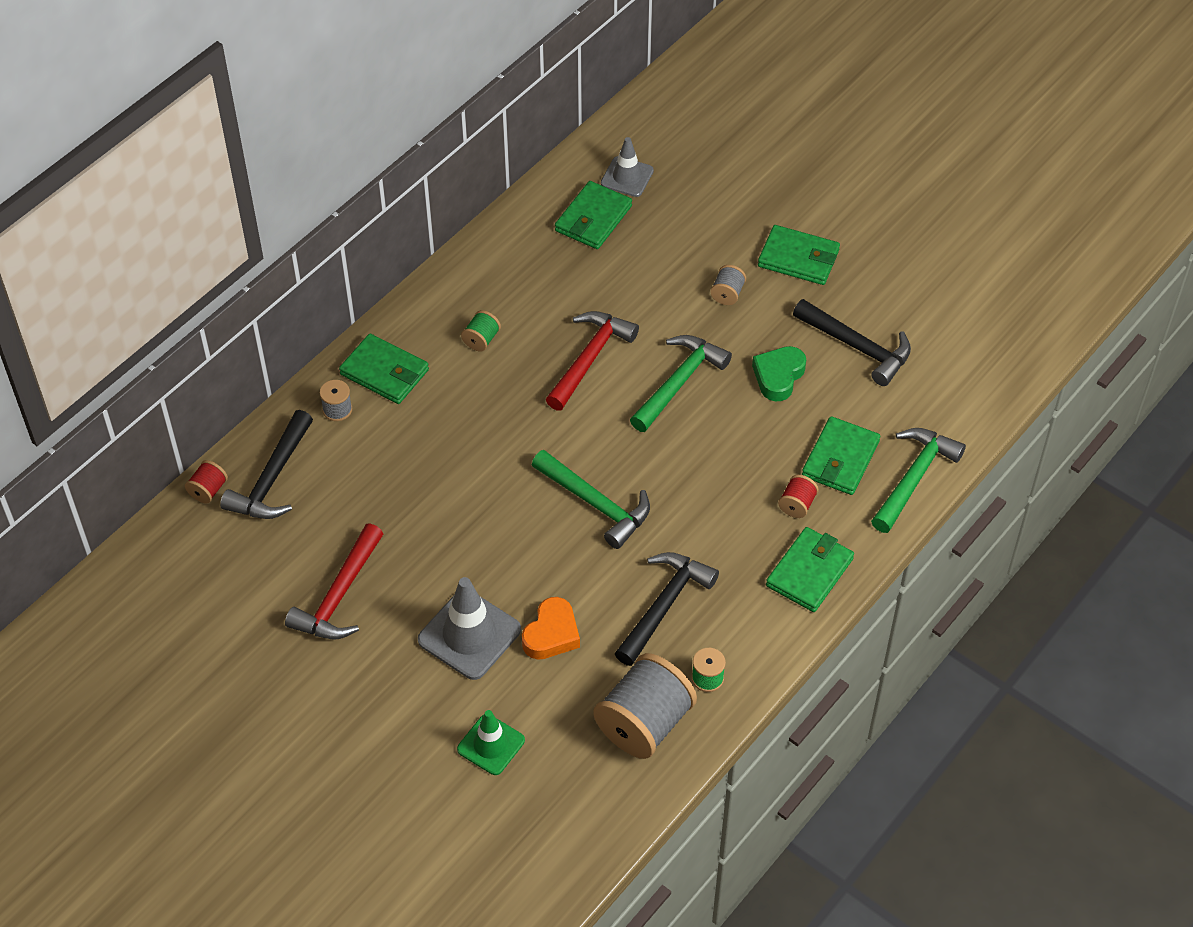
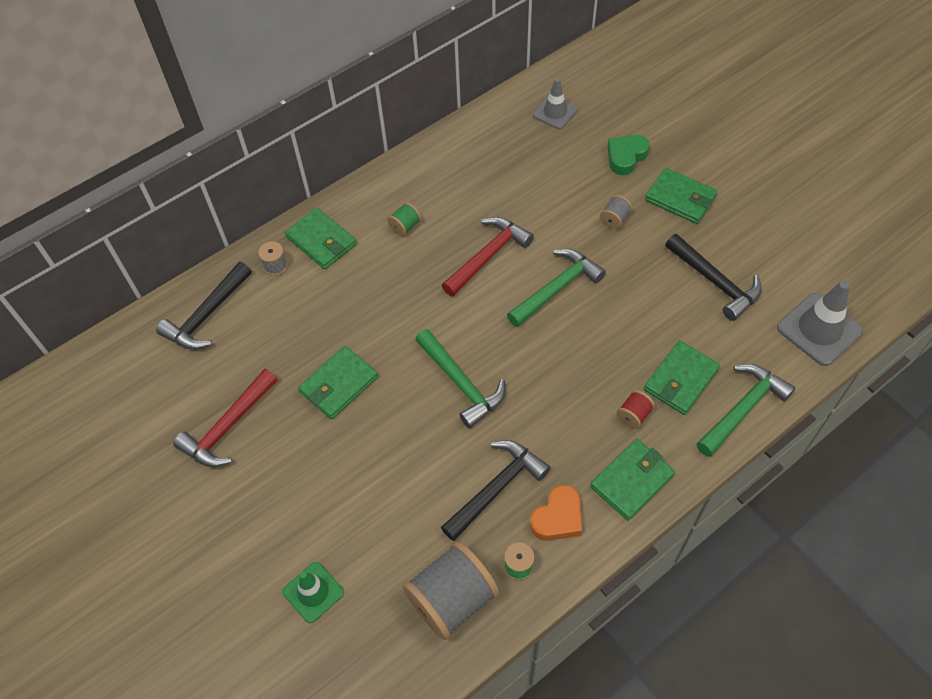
camera: 15 degrees right, 5 degrees up
(208, 490) = (155, 316): red spool -> none
(469, 635) = (324, 483): grey traffic cone -> grey traffic cone (819, 329)
(551, 634) = (393, 496): orange heart -> orange heart (558, 518)
(593, 218) = (520, 141): green wallet -> green wallet (339, 384)
(778, 376) = (642, 297): green heart -> green heart (626, 157)

